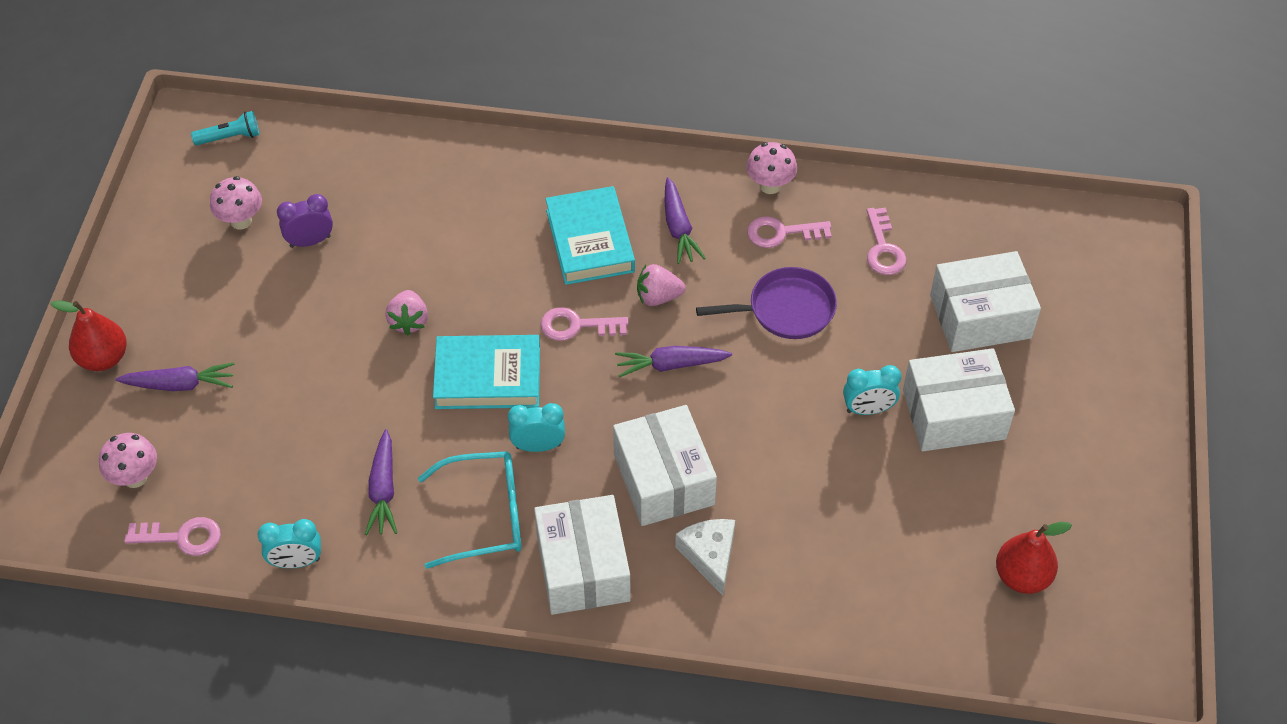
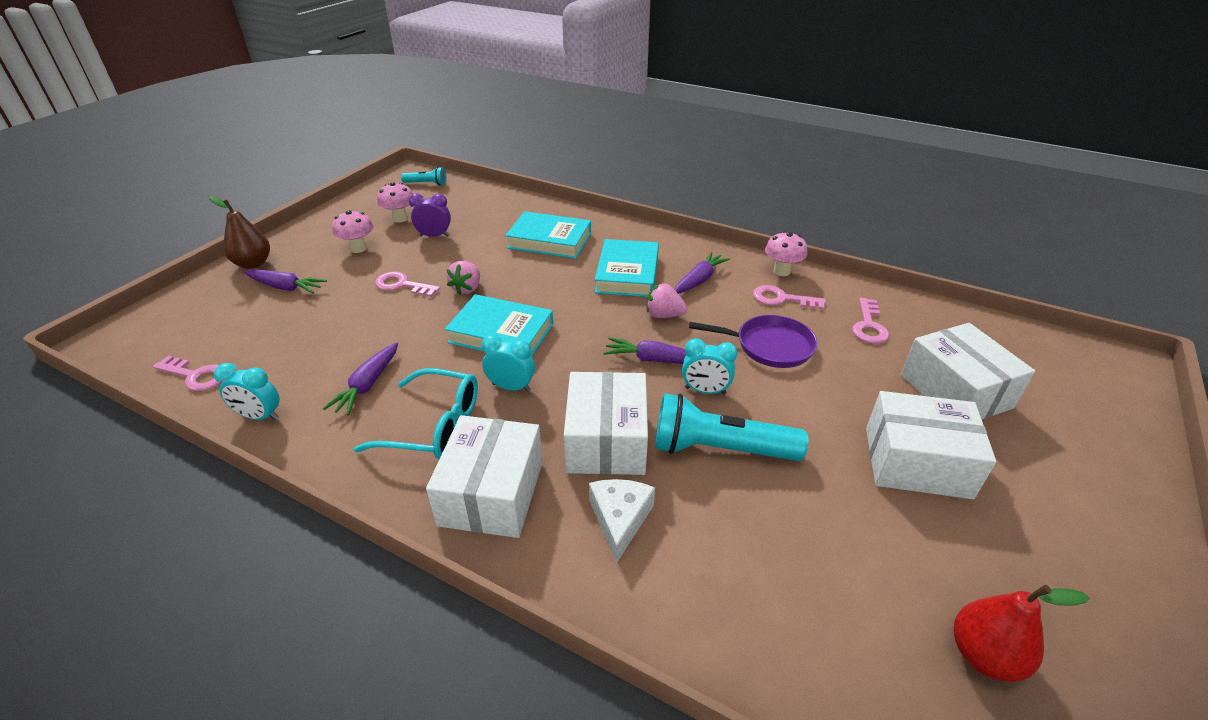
camera: 20 degrees right, 15 degrees down
(103, 358) = (253, 263): red pear -> brown pear
(135, 477) = (204, 331): pink mushroom -> pink mushroom (358, 248)
(466, 208) = (549, 240): none -> turquoise book
(576, 326) = (589, 318): pink key -> pink key (402, 285)
(678, 228) = (699, 280): purple carrot -> purple carrot turned 150 degrees counterclockwise
(773, 455) = (719, 449): none -> turquoise flashlight
(868, 409) = (826, 436): turquoise clock -> turquoise clock (705, 391)
(980, 317) = (955, 391): white box -> white box turned 60 degrees clockwise

